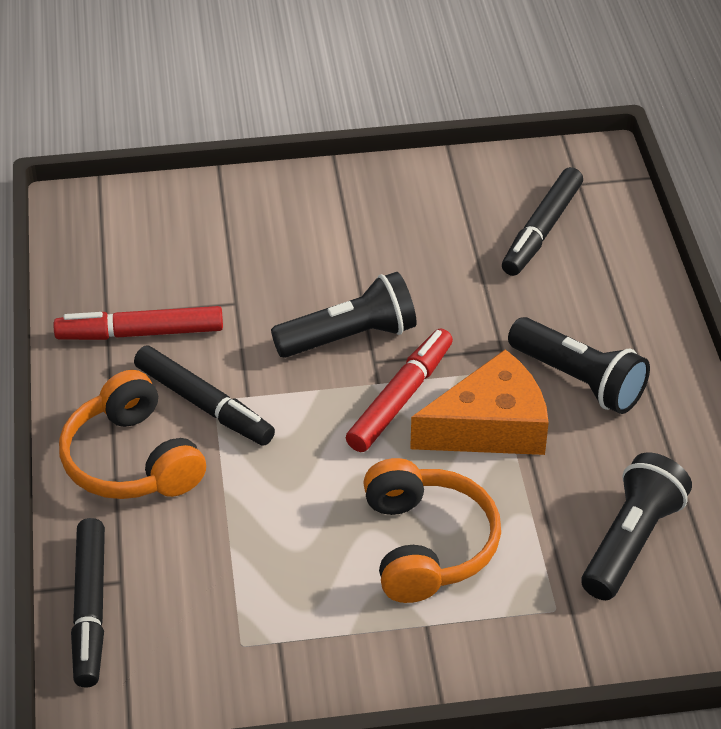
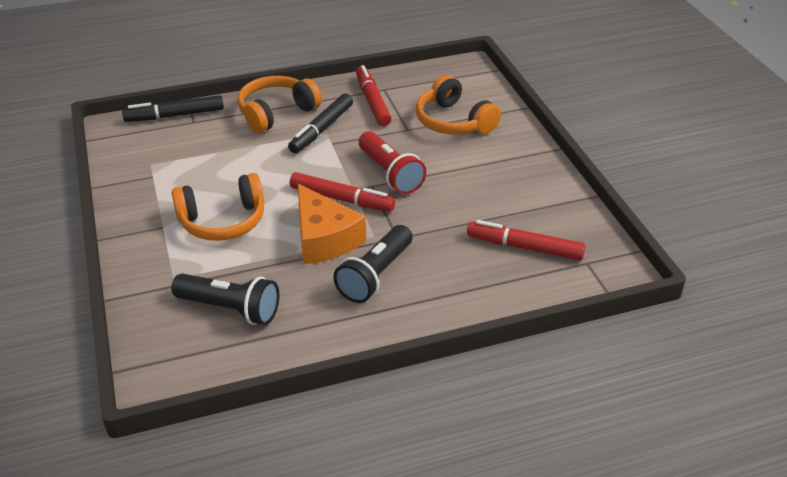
camera: 80 degrees right, 5 degrees down
(231, 249) = (453, 122): none -> orange headphones
(349, 337) = (390, 173): black flashlight -> red flashlight
(541, 230) = (524, 247): black marker -> red marker

